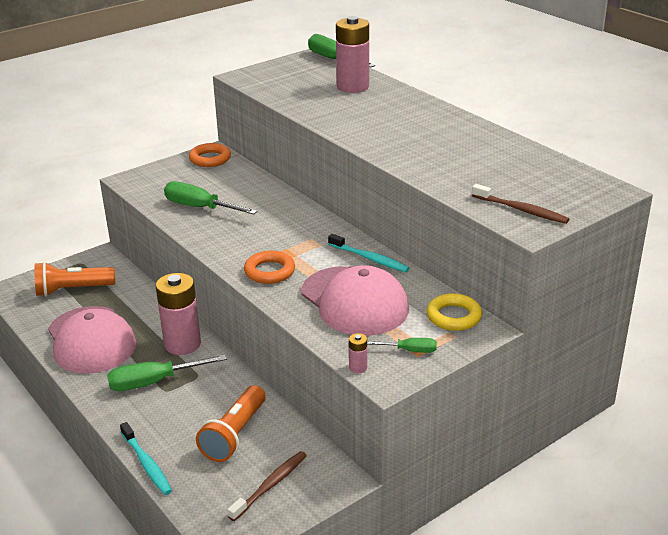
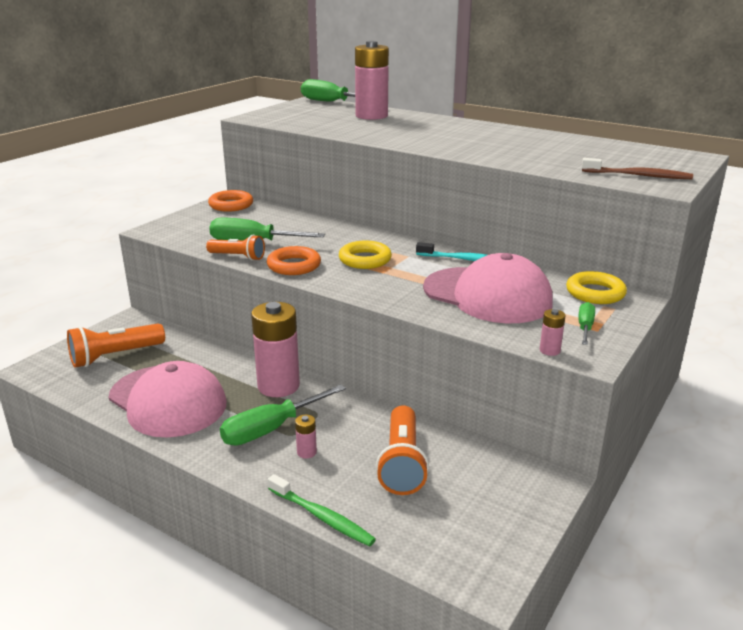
camera: 20 degrees left, 5 degrees down
(146, 464) = (322, 517): turquoise toothbrush -> green toothbrush
(168, 408) = (306, 452): none -> pink battery
(177, 222) = (238, 257): none -> orange flashlight
(269, 271) = (376, 284): orange ring -> orange ring (294, 265)
(270, 485) = (481, 506): brown toothbrush -> none
(280, 243) = (365, 259): none -> yellow ring
(410, 350) = (585, 327): green screwdriver -> green screwdriver turned 60 degrees counterclockwise

